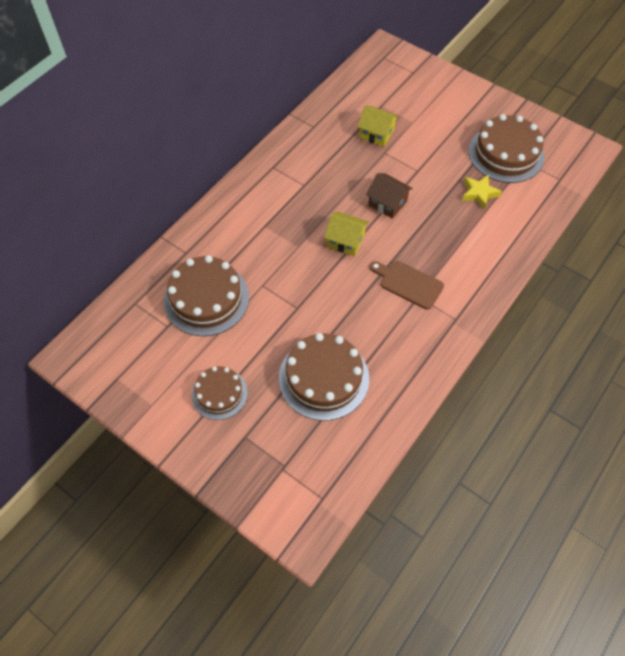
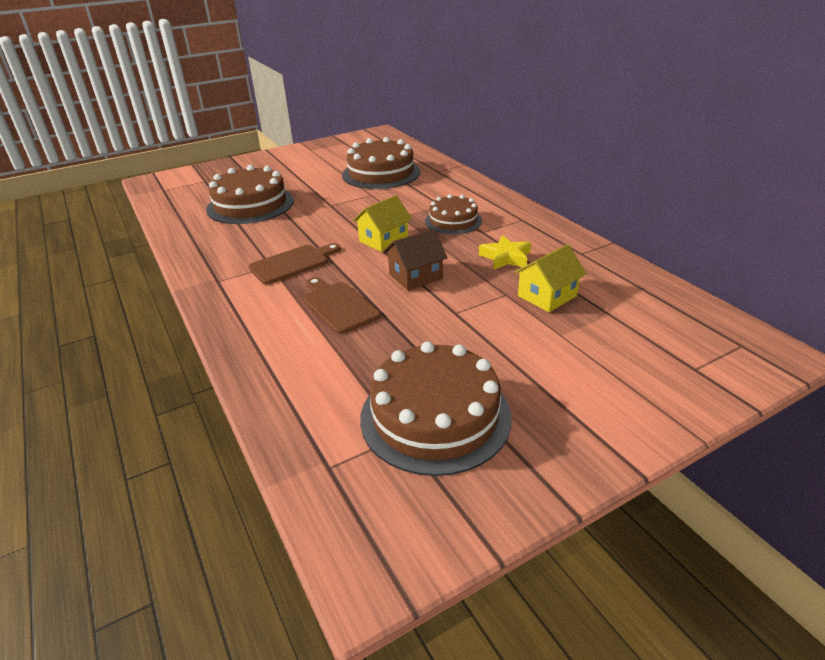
camera: 115 degrees right, 25 degrees down
(219, 393) = (291, 169): brown cake -> brown cake (453, 221)
(444, 230) = (338, 306): none -> brown cutting board
(479, 193) = (373, 355): yellow star -> yellow star (506, 257)

